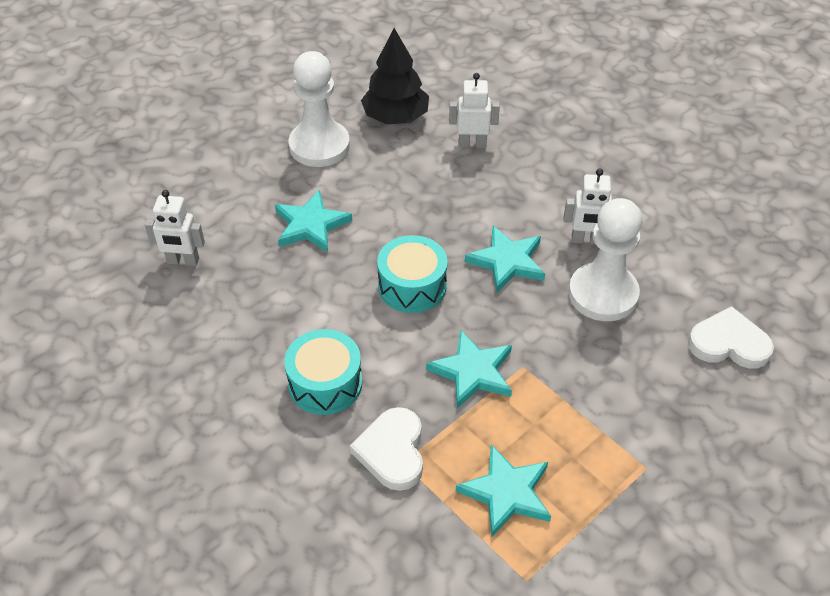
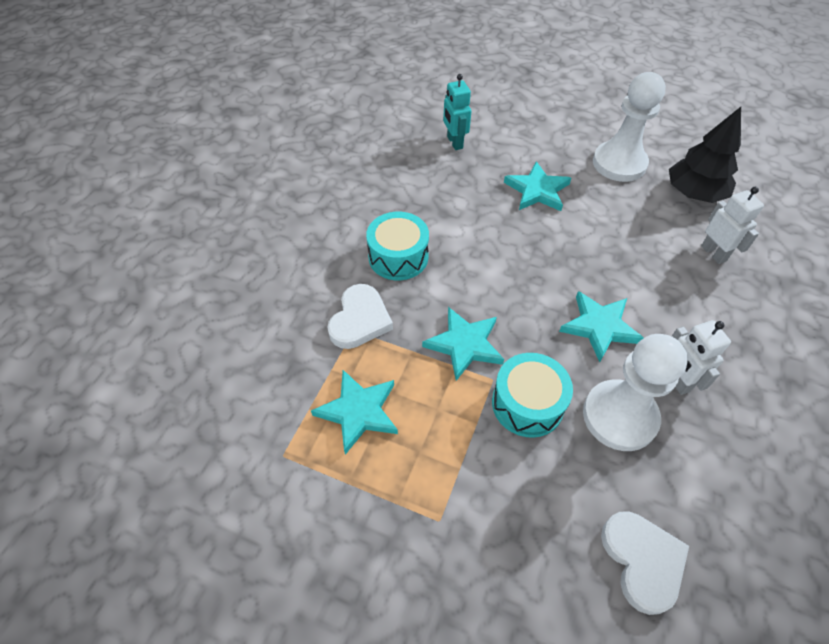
camera: 65 degrees right, 5 degrees up
(183, 261) = (454, 142): white robot -> turquoise robot
(392, 451) = (360, 320): white heart -> white heart turned 135 degrees clockwise
(412, 286) = (524, 272): turquoise drum -> turquoise drum (527, 404)

